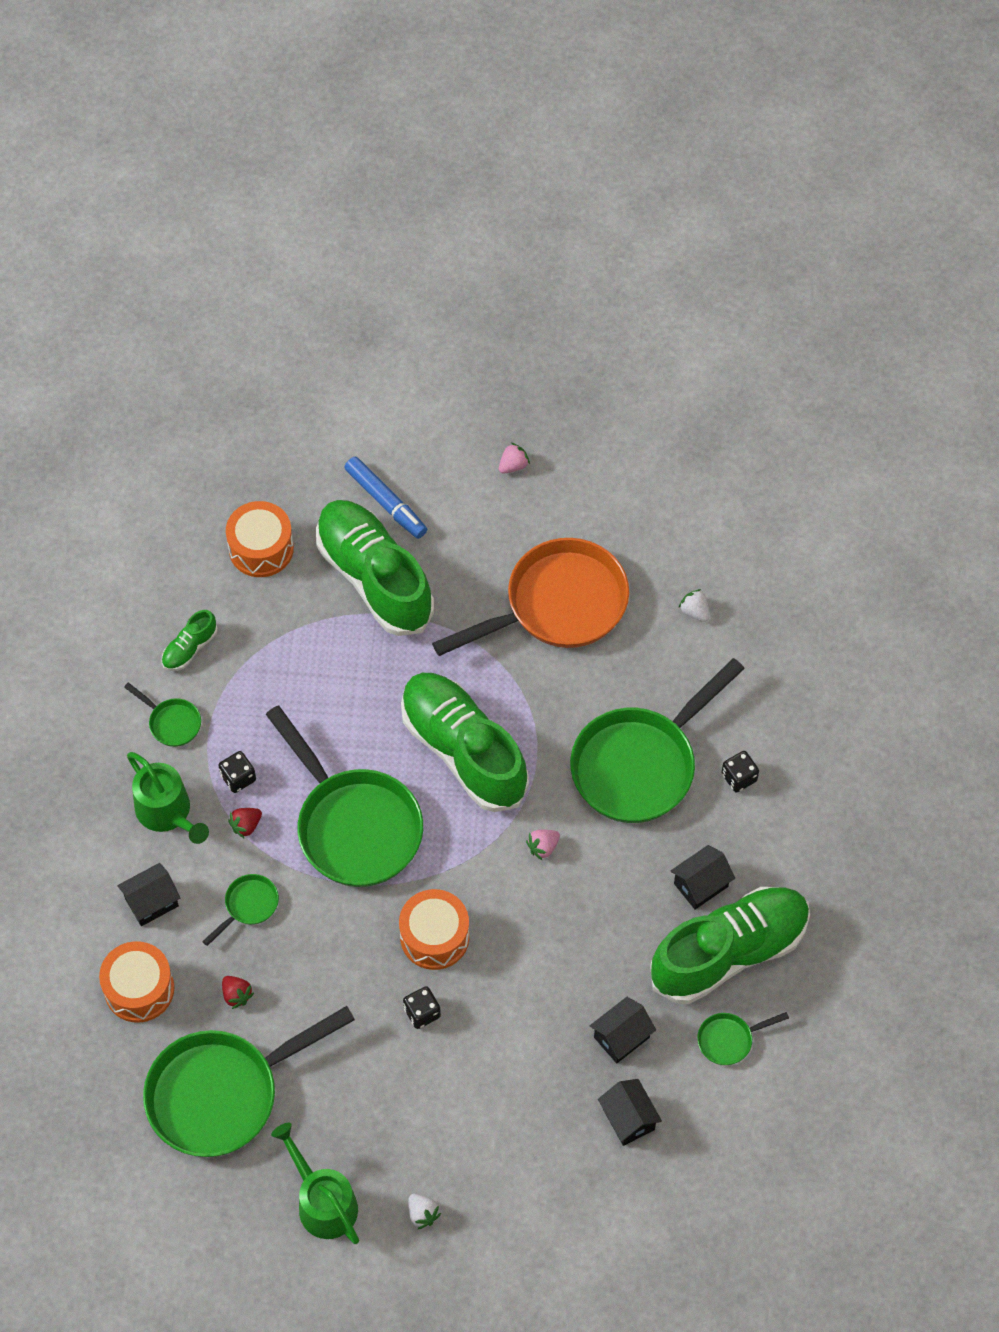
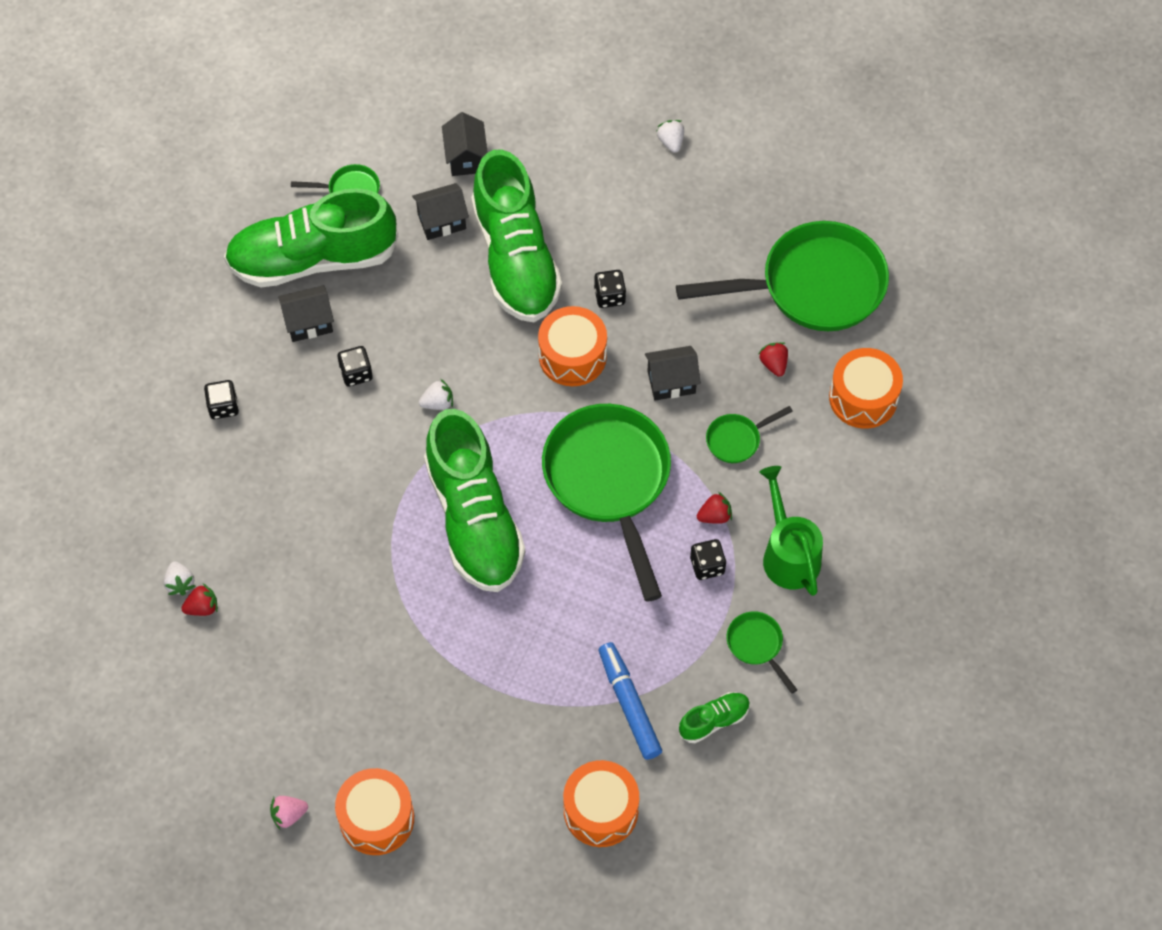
camera: 160 degrees left, 0 degrees up
(151, 902) = (829, 473): black house -> black house (671, 382)
(322, 1201) = (753, 176): green watering can -> none
(374, 577) = (491, 734): green shoe -> green shoe (515, 258)
(386, 502) = (445, 819): blue marker -> blue marker (629, 704)
(441, 485) = (376, 818): none -> orange drum
(543, 847) = (438, 403): pink strawberry -> white strawberry
(557, 605) = (315, 637): orange pan -> none
(632, 850) = (356, 373): none -> black dice
(640, 764) = (310, 449): green pan -> none
(665, 598) = (202, 607): none -> red strawberry

